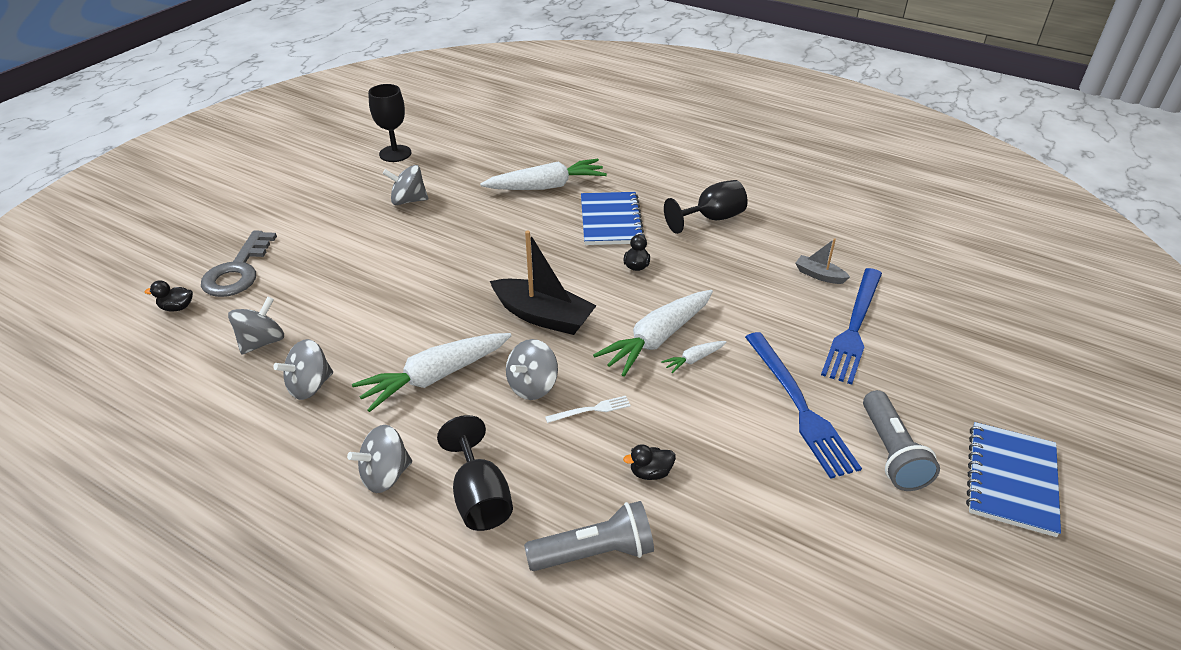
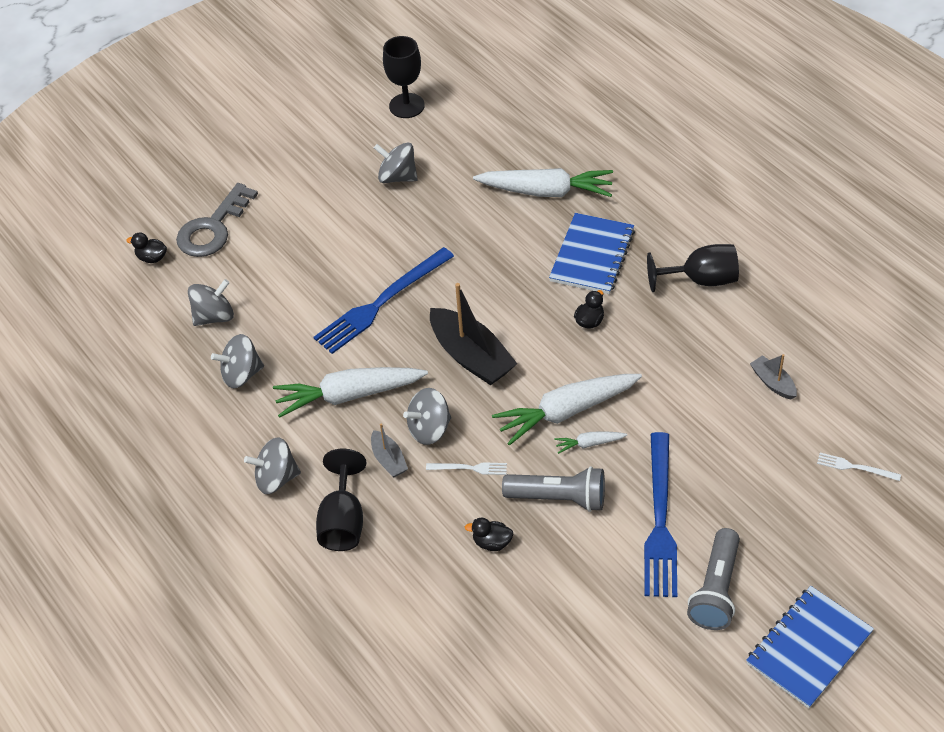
camera: 25 degrees right, 10 degrees up
(503, 424) = (389, 460): none -> grey boat
(595, 552) = (413, 596): grey flashlight -> grey flashlight (559, 498)
(854, 327) = (768, 453): blue fork -> blue fork (381, 303)
(931, 320) = (855, 467): none -> white fork

